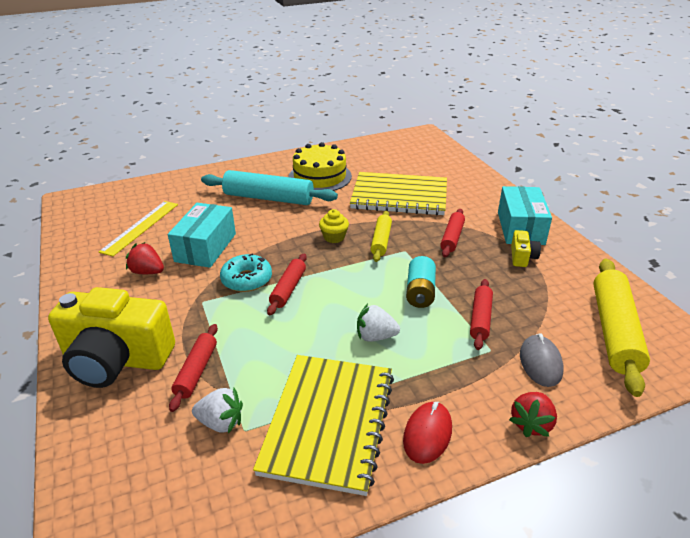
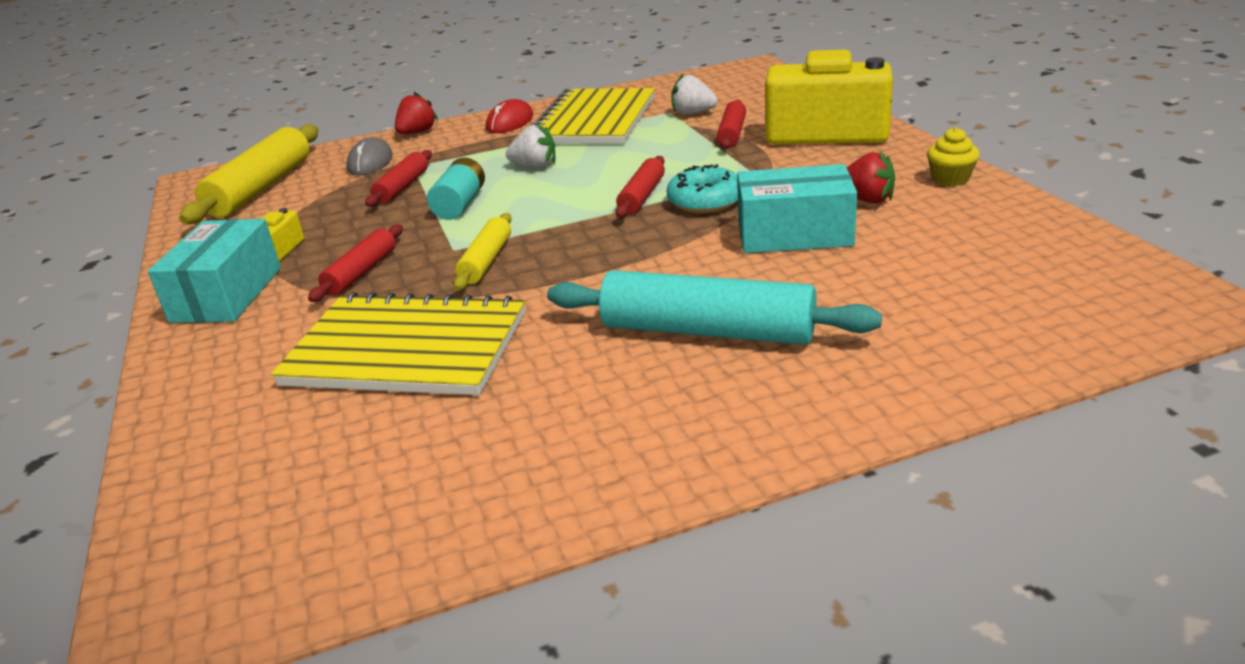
camera: 175 degrees left, 5 degrees down
(140, 227) = (949, 258): yellow ruler -> none
(205, 247) = (794, 234): turquoise box -> turquoise box turned 75 degrees clockwise
(320, 177) = (584, 398): yellow cake -> none
(334, 237) = (567, 262): yellow cupcake -> yellow cupcake (950, 179)

